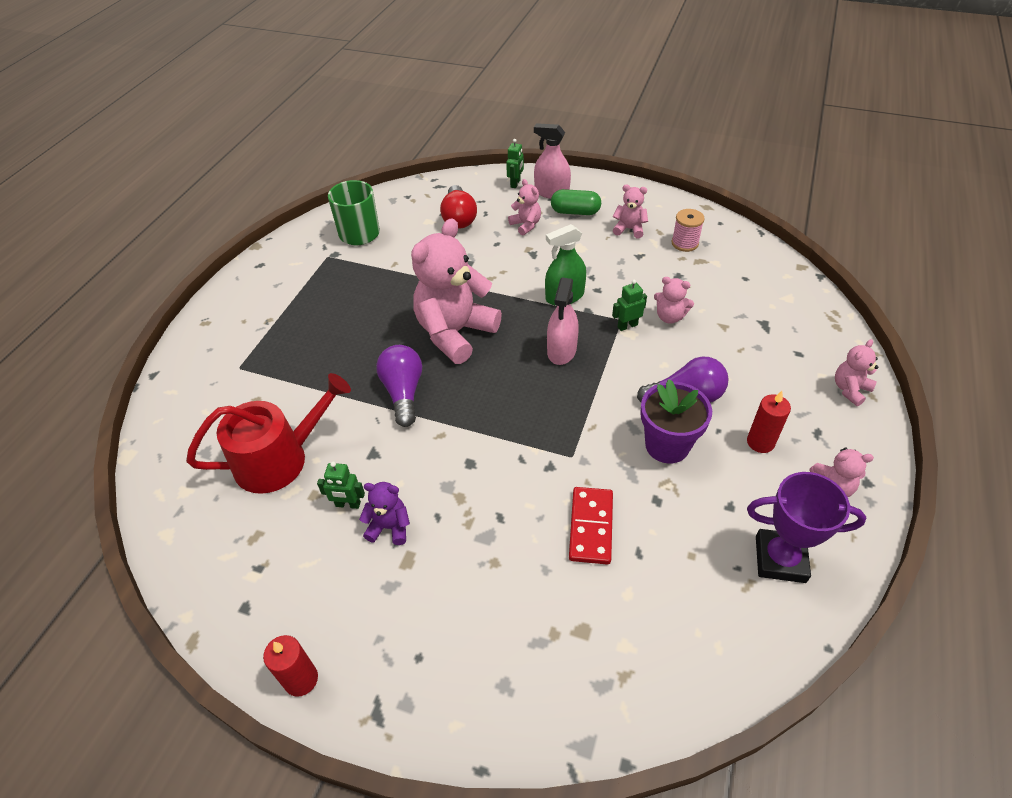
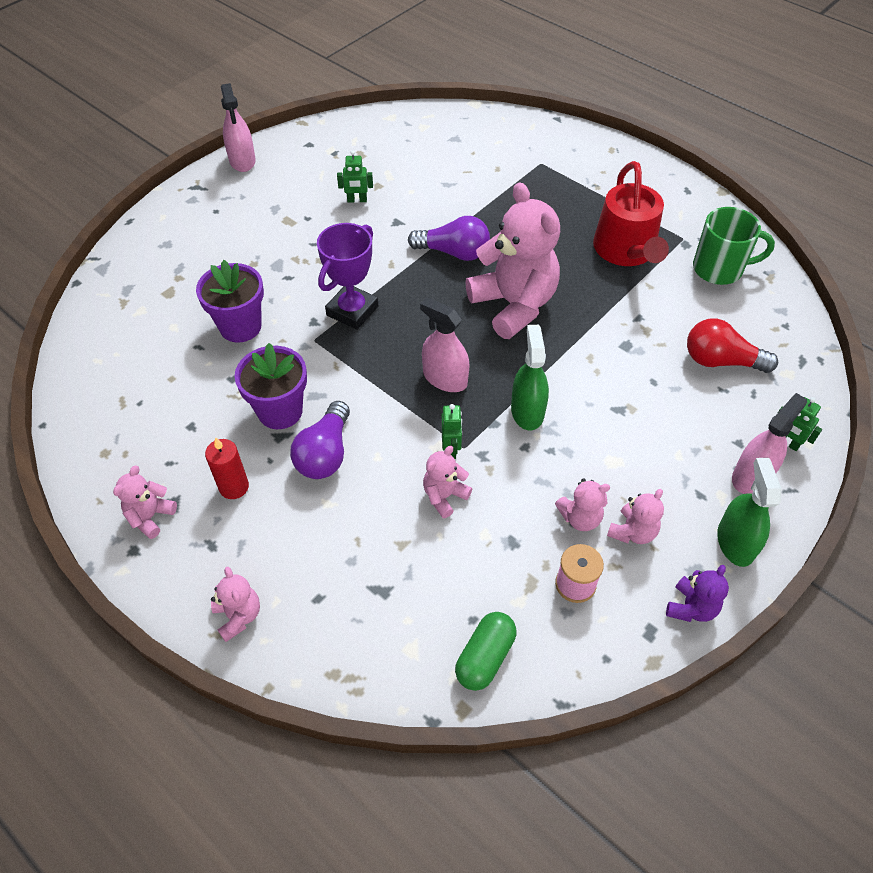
camera: 110 degrees right, 5 degrees up
(279, 459) = (424, 173): red watering can -> red watering can (626, 251)
(301, 679) = (242, 160): red candle -> pink spray bottle
(348, 504) = (357, 200): green robot -> green robot turned 120 degrees counterclockwise
(389, 527) = (322, 217): purple teddy bear -> purple teddy bear (691, 607)
(526, 225) = (682, 421): pink teddy bear -> pink teddy bear (580, 518)
(575, 212) = (694, 485): green capsule -> green capsule (485, 657)
(591, 527) = (240, 326): red domino -> purple flower pot
(605, 191) = (735, 542): none -> green spray bottle
(780, 559) = (123, 434): purple trophy -> purple trophy (352, 311)

